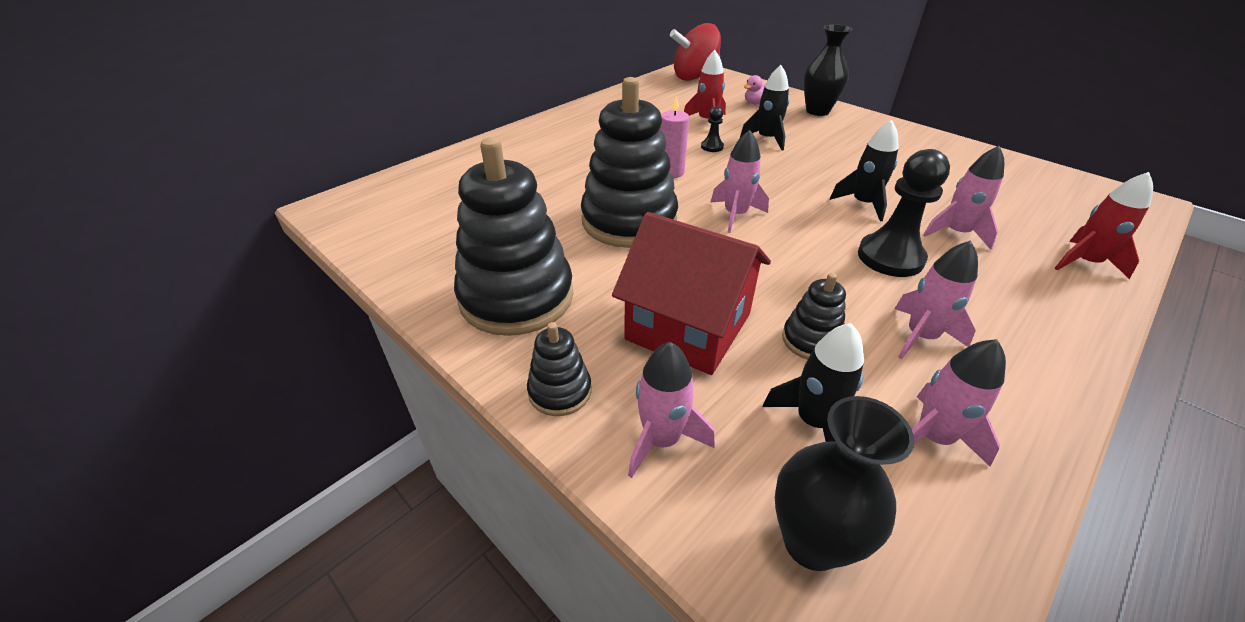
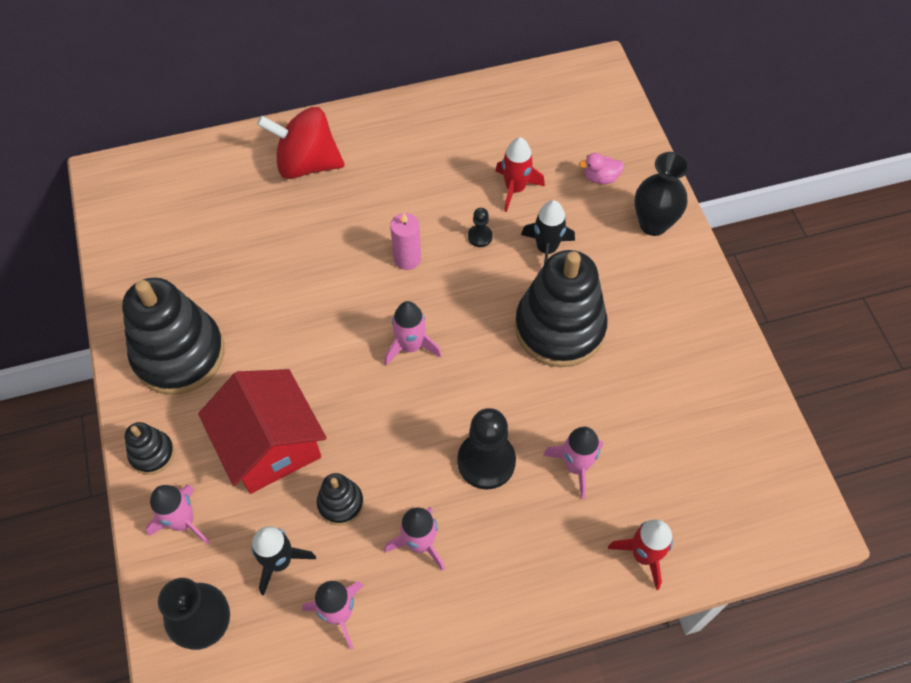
camera: 30 degrees right, 20 degrees up
(629, 221) = (318, 309): black stacking toy -> black stacking toy (559, 328)
(695, 77) = (582, 91): red spinning top -> red spinning top (307, 164)
(863, 204) = (536, 389): black rocket -> none

